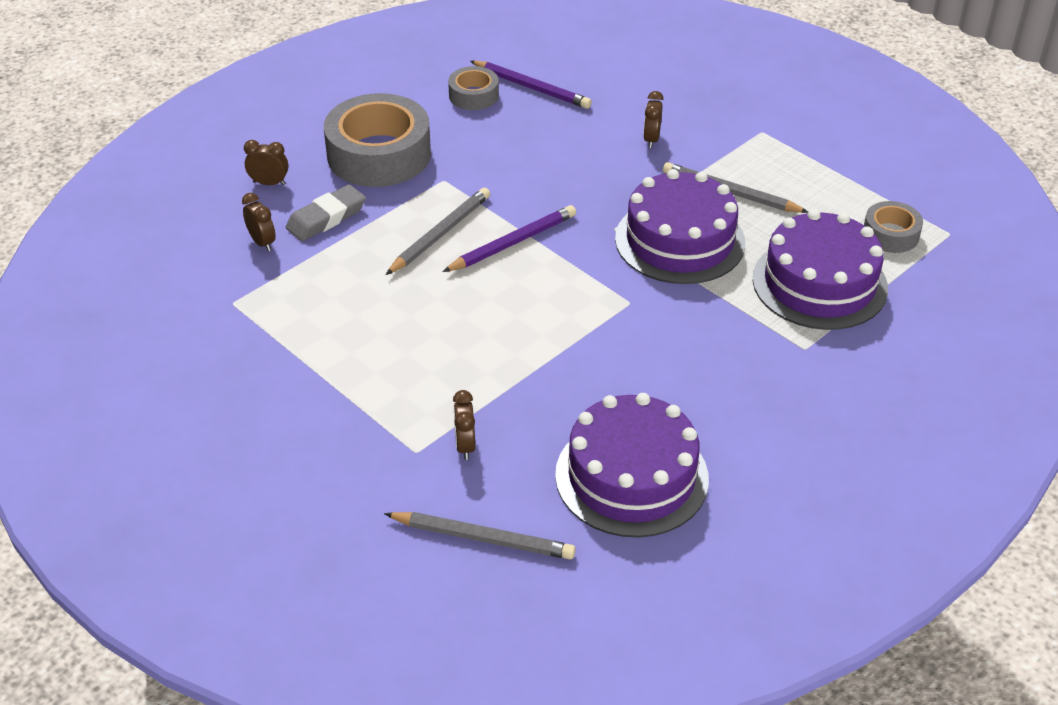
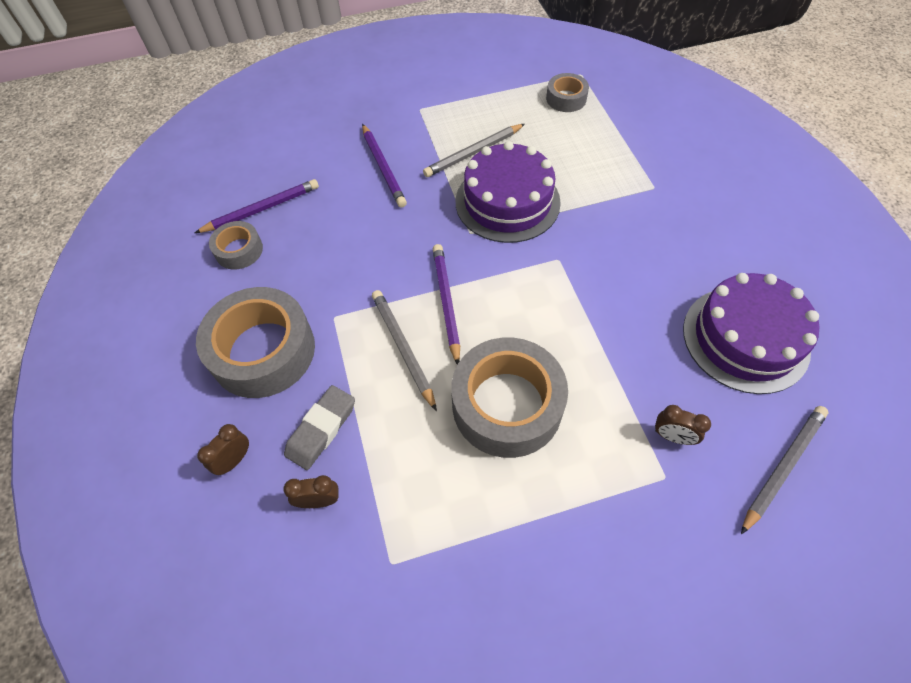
camera: 60 degrees left, 15 degrees up
(326, 218) = (321, 429): grey eraser -> grey eraser turned 45 degrees clockwise
(425, 321) = (507, 405): none -> grey tape
(651, 139) = (383, 168): brown clock -> purple pencil
(819, 283) = (594, 152): purple cake -> none

